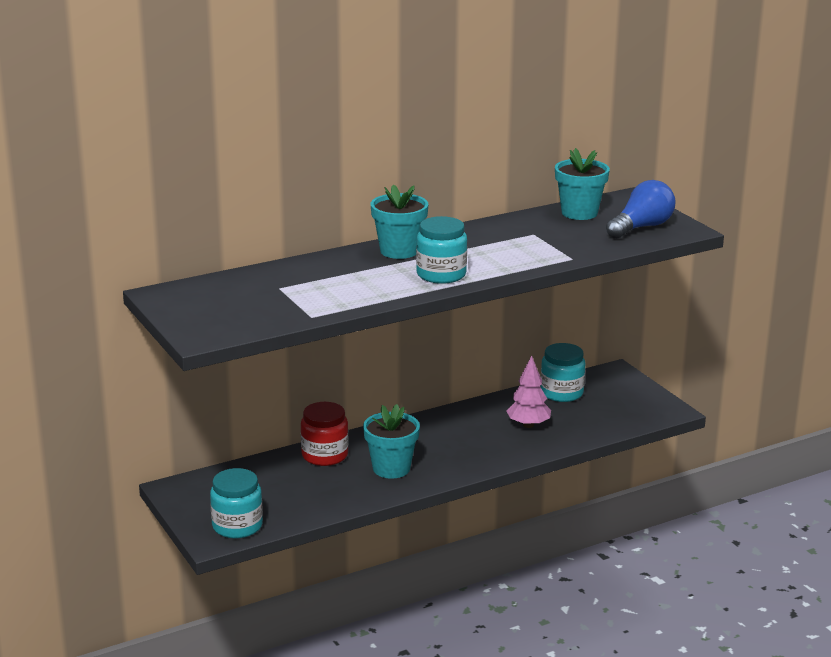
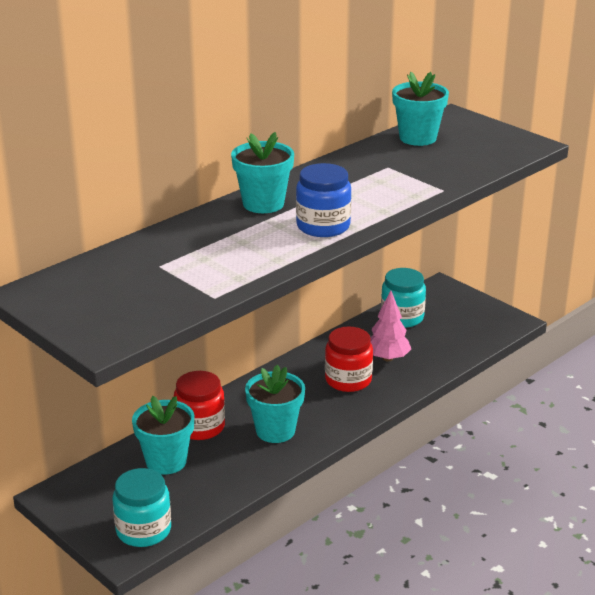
camera: 15 degrees left, 5 degrees up
(281, 477) = (166, 461): none -> turquoise flower pot
(441, 274) = (323, 226): turquoise jar -> blue jar
(480, 437) = (348, 380): none -> red jar
(641, 227) = (487, 146): blue light bulb -> none

